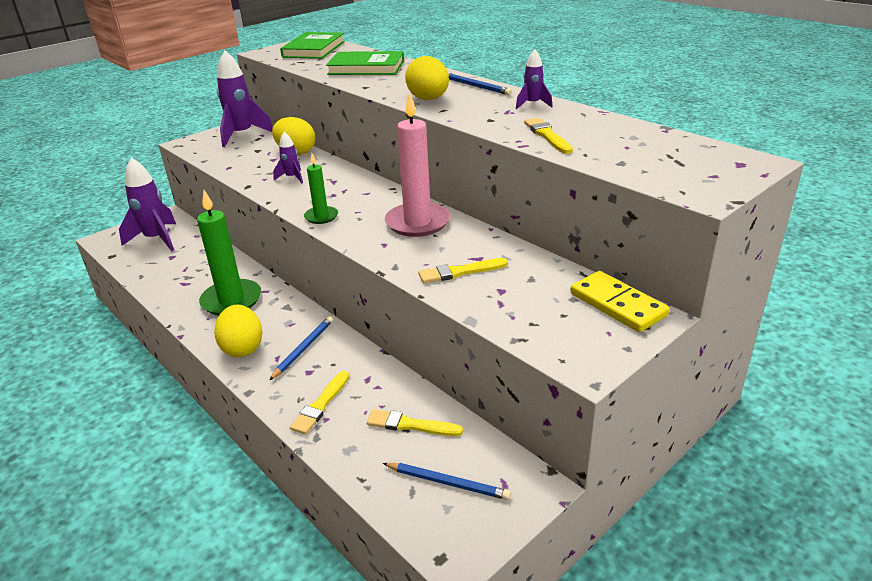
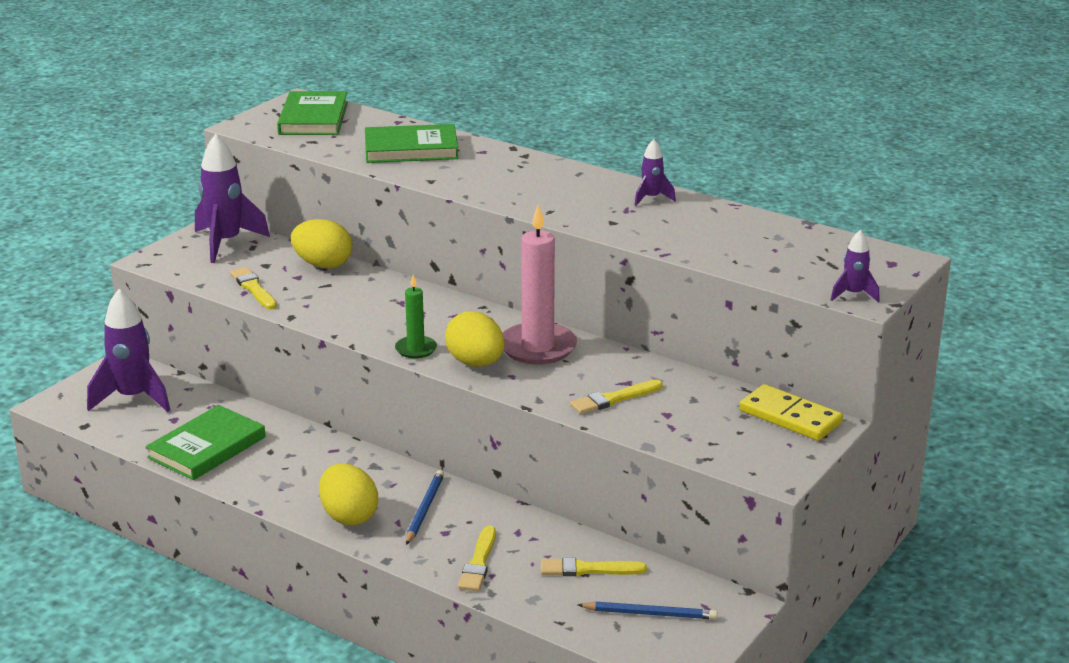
camera: 15 degrees left, 5 degrees down
(178, 280) = (207, 447): none -> green book
(231, 300) = (297, 465): green candle -> none
(292, 178) = (343, 301): purple rocket -> purple rocket (853, 295)
(428, 99) = (524, 197): yellow egg -> yellow egg (476, 363)
(476, 86) = (572, 174): blue pencil -> none
(547, 136) = (686, 240): yellow brush -> yellow brush (254, 288)

